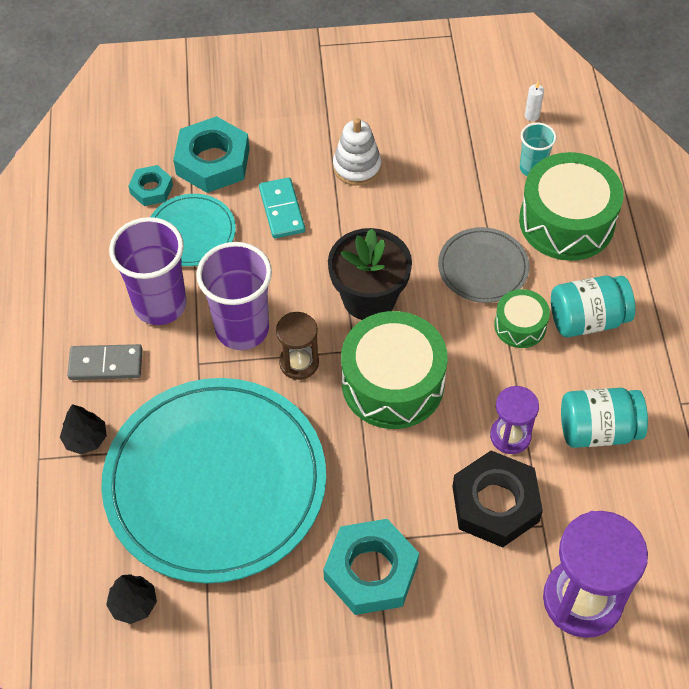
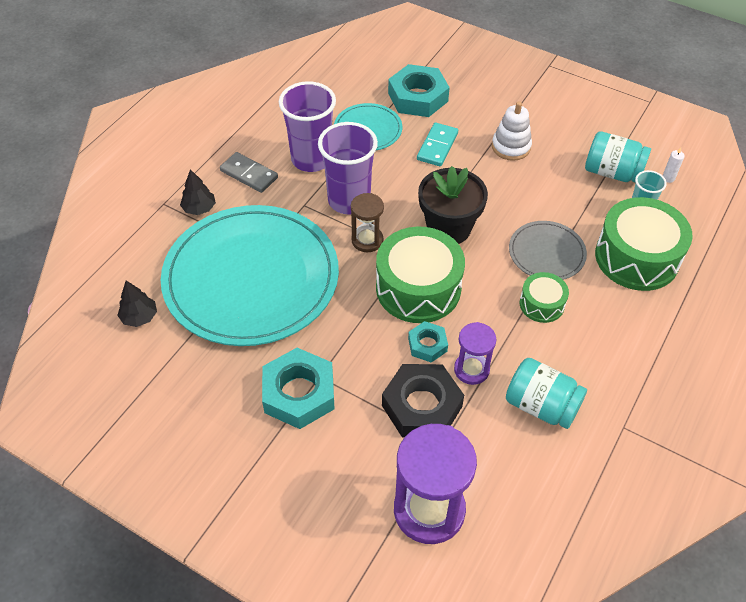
camera: 35 degrees right, 5 degrees down
(151, 189) = (365, 93): turquoise nut -> turquoise nut (427, 345)
(587, 320) = (597, 329): turquoise jar -> turquoise jar (612, 172)

